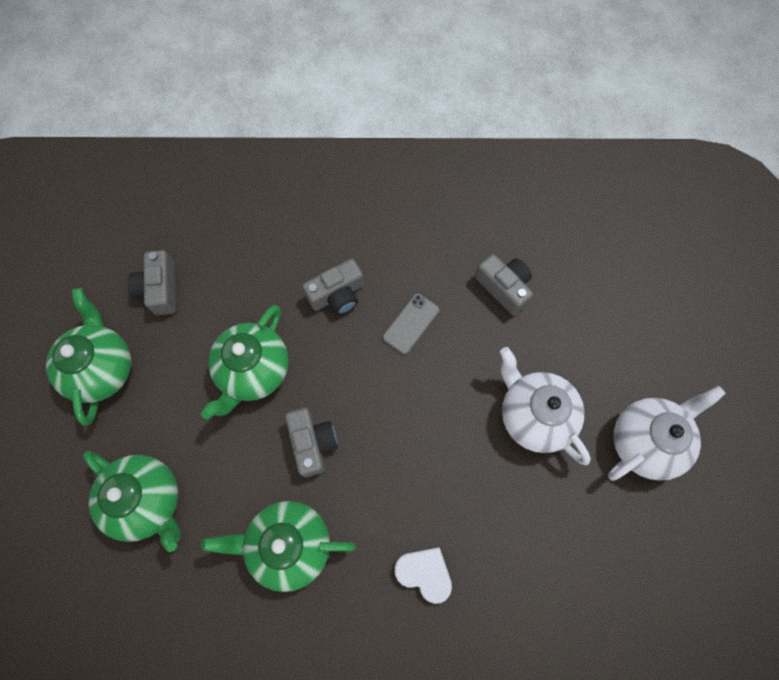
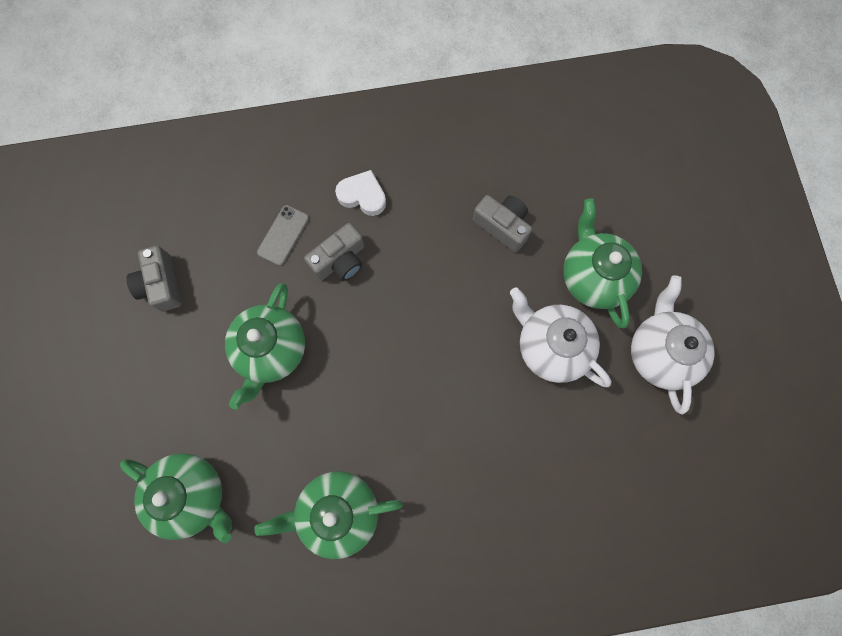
camera: 10 degrees left, 5 degrees up
(102, 368) = (119, 374): green teapot -> green teapot (593, 276)
(312, 443) = (343, 411): grey camera -> none
(411, 323) = (417, 277): grey phone -> grey phone (283, 235)
(424, 573) = (471, 514): white heart -> white heart (362, 196)
(646, 441) = (659, 352): white teapot -> white teapot turned 45 degrees counterclockwise

